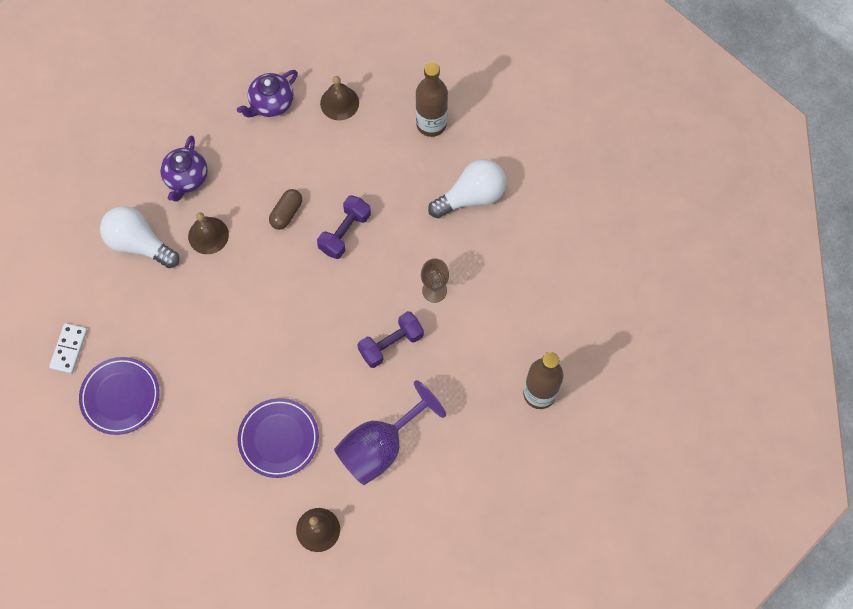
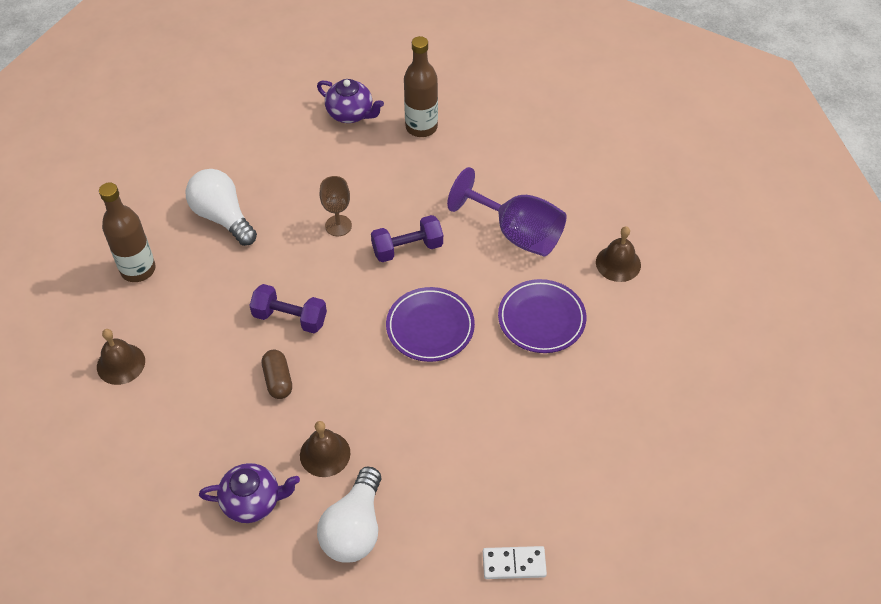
camera: 105 degrees left, 15 degrees down
(120, 397) = (552, 486): purple plate -> purple plate (430, 327)
(271, 103) = (131, 436): purple teapot -> purple teapot (351, 114)
(286, 213) = (278, 380): brown capsule -> brown capsule turned 60 degrees clockwise
(391, 344) = (407, 248): purple dumbbell -> purple dumbbell turned 60 degrees counterclockwise

